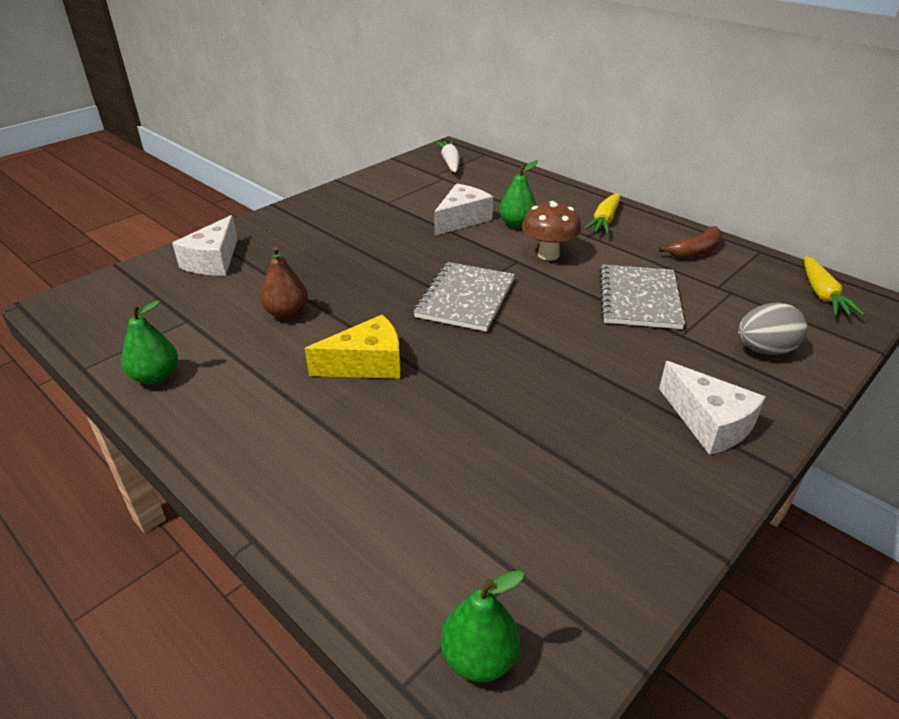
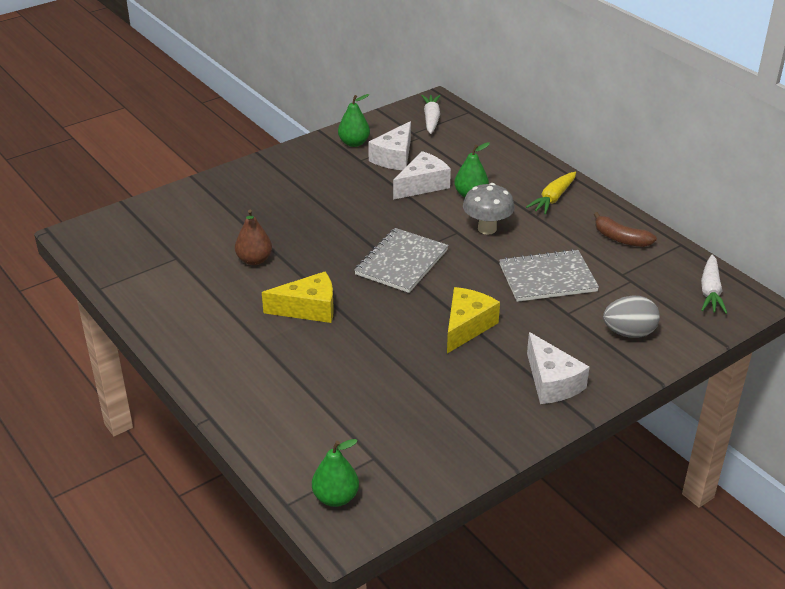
camera: 10 degrees right, 0 degrees up
(156, 377) = (151, 301): green pear -> green pear (354, 143)
(213, 261) = (201, 206): white cheese -> white cheese (394, 157)
(548, 255) = (487, 229): brown mushroom -> grey mushroom
(571, 364) = (467, 326): none -> yellow cheese
(639, 299) = (547, 278): grey notebook -> grey notebook turned 60 degrees clockwise
(695, 251) = (621, 238): brown banana -> brown banana turned 60 degrees clockwise
(822, 294) = (710, 291): yellow carrot -> white carrot

